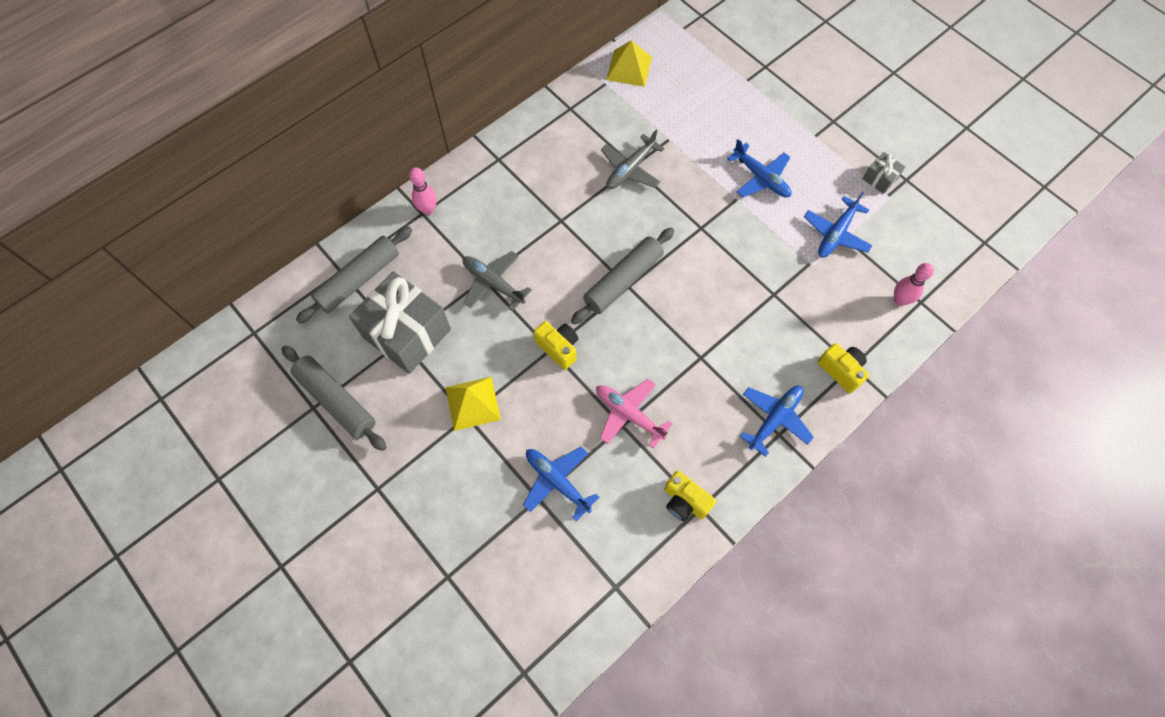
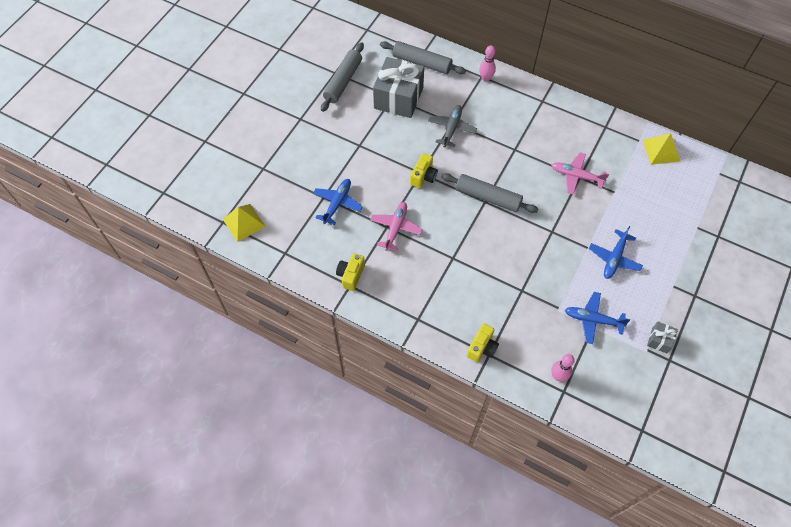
camera: 70 degrees right, 5 degrees down
(472, 403) = (368, 145): yellow pyramid -> yellow pyramid (243, 222)
(630, 169) = (576, 176): grey plane -> pink plane
(775, 419) = (428, 314): blue plane -> none

